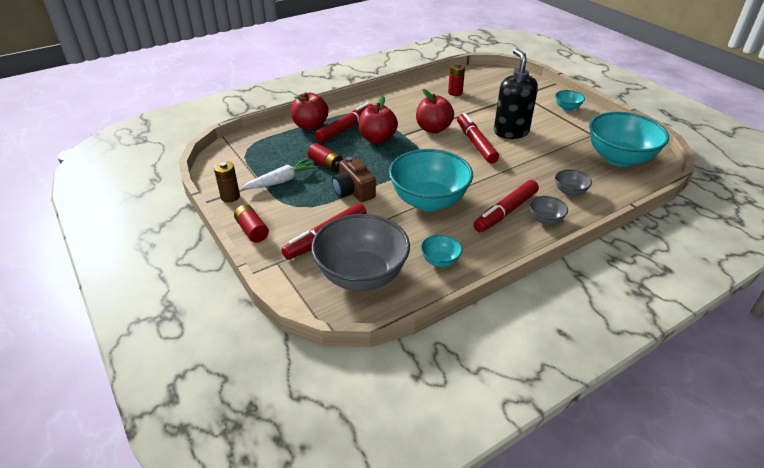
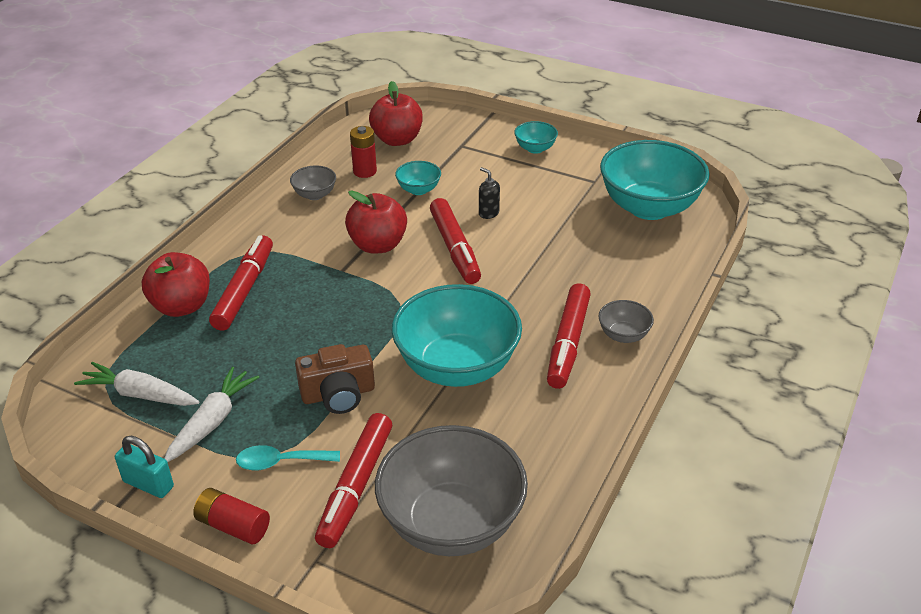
camera: 30 degrees left, 0 degrees up
(230, 197) = (148, 484): brown battery -> turquoise padlock
(259, 157) = (139, 394): none -> white carrot
(298, 211) = (280, 462): none -> turquoise spoon
(326, 164) = (261, 366): red battery -> none
(353, 191) = (338, 394): brown camera -> brown camera turned 45 degrees counterclockwise
(377, 138) = (307, 291): red apple -> red apple (397, 140)
(440, 261) = (538, 453): turquoise bowl -> turquoise bowl (418, 190)
(476, 143) = (454, 248): red marker -> red marker turned 150 degrees counterclockwise
(510, 132) = (488, 213): black soap dispenser -> black soap dispenser, size x0.41
(570, 192) = (624, 281): grey bowl -> grey bowl (315, 195)

